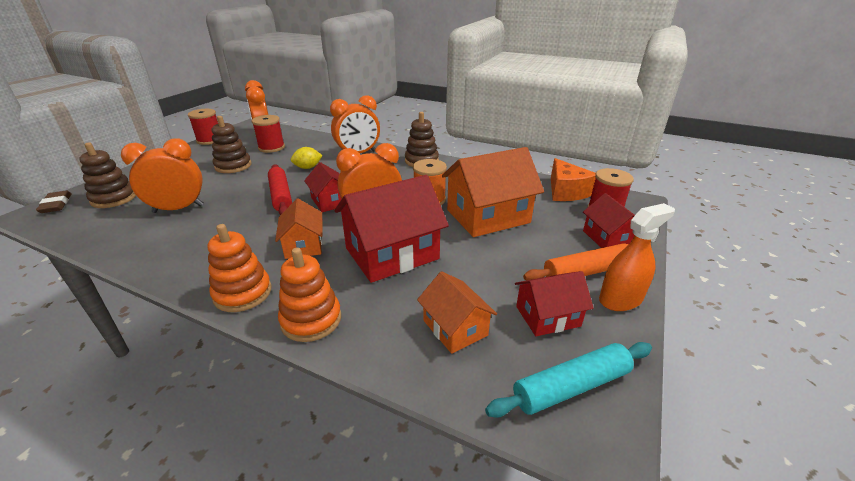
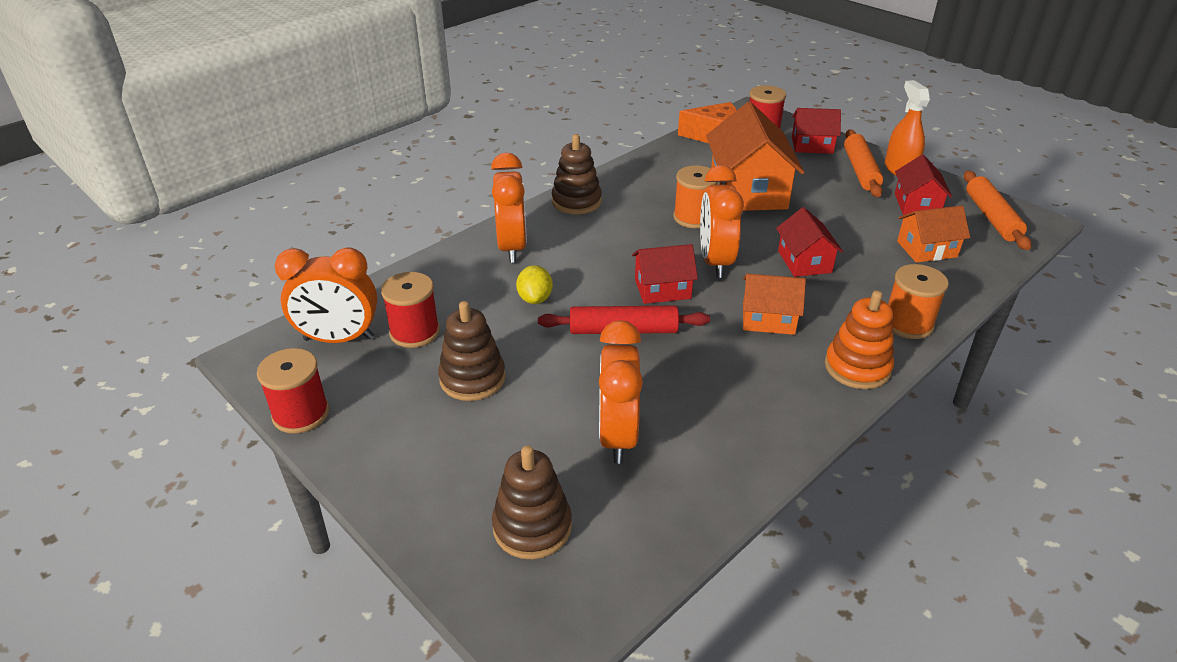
camera: 70 degrees left, 5 degrees up
(56, 204) = (515, 615): brown eraser -> none
(311, 320) = (907, 324): orange stacking toy -> orange spool
(392, 253) = (804, 261): red house -> red house, size x0.56
(571, 387) = (992, 217): turquoise rolling pin -> orange rolling pin

